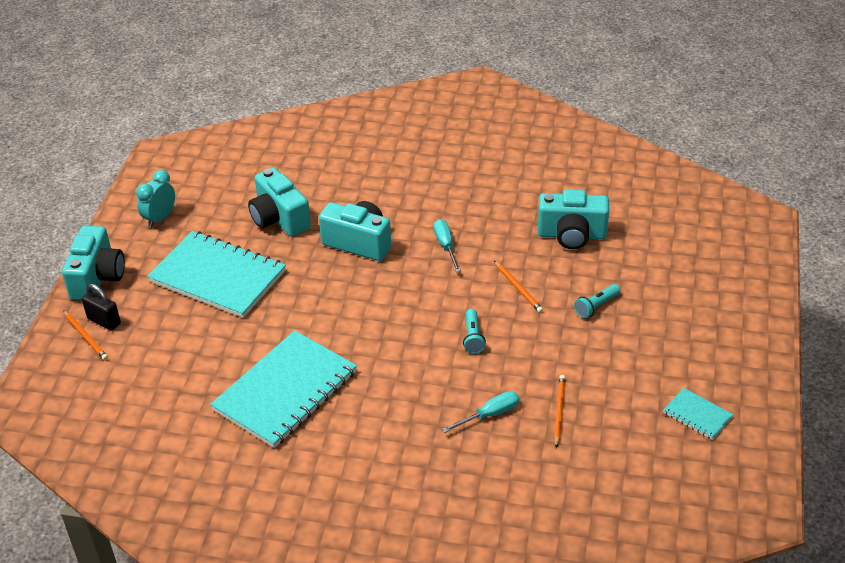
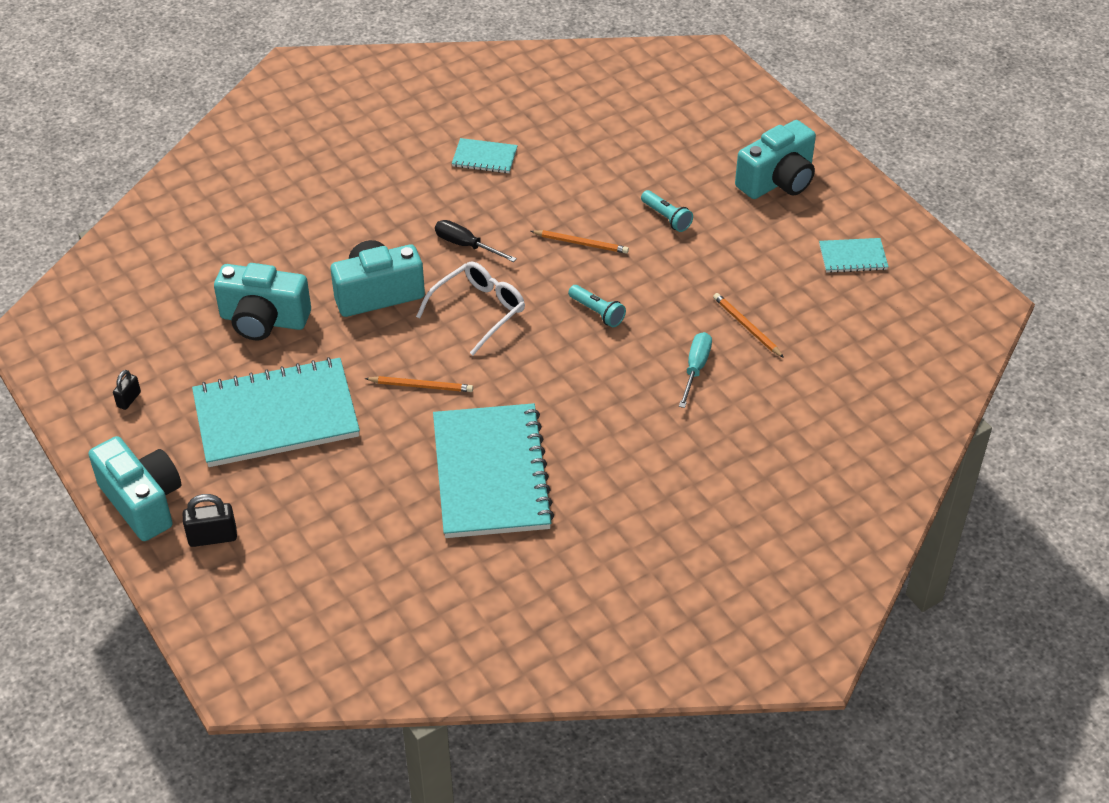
camera: 45 degrees left, 5 degrees up
(86, 337) = (214, 565): orange pencil -> orange pencil (421, 386)
(160, 218) = (129, 399): turquoise clock -> black padlock
(402, 290) = (478, 311): none -> white glasses
(445, 246) = (466, 245): turquoise screwdriver -> black screwdriver
(525, 199) = (484, 157): none -> turquoise notebook
(571, 235) = (567, 166): turquoise camera -> turquoise camera (777, 181)
(596, 306) = (666, 217): turquoise flashlight -> turquoise flashlight turned 45 degrees counterclockwise

